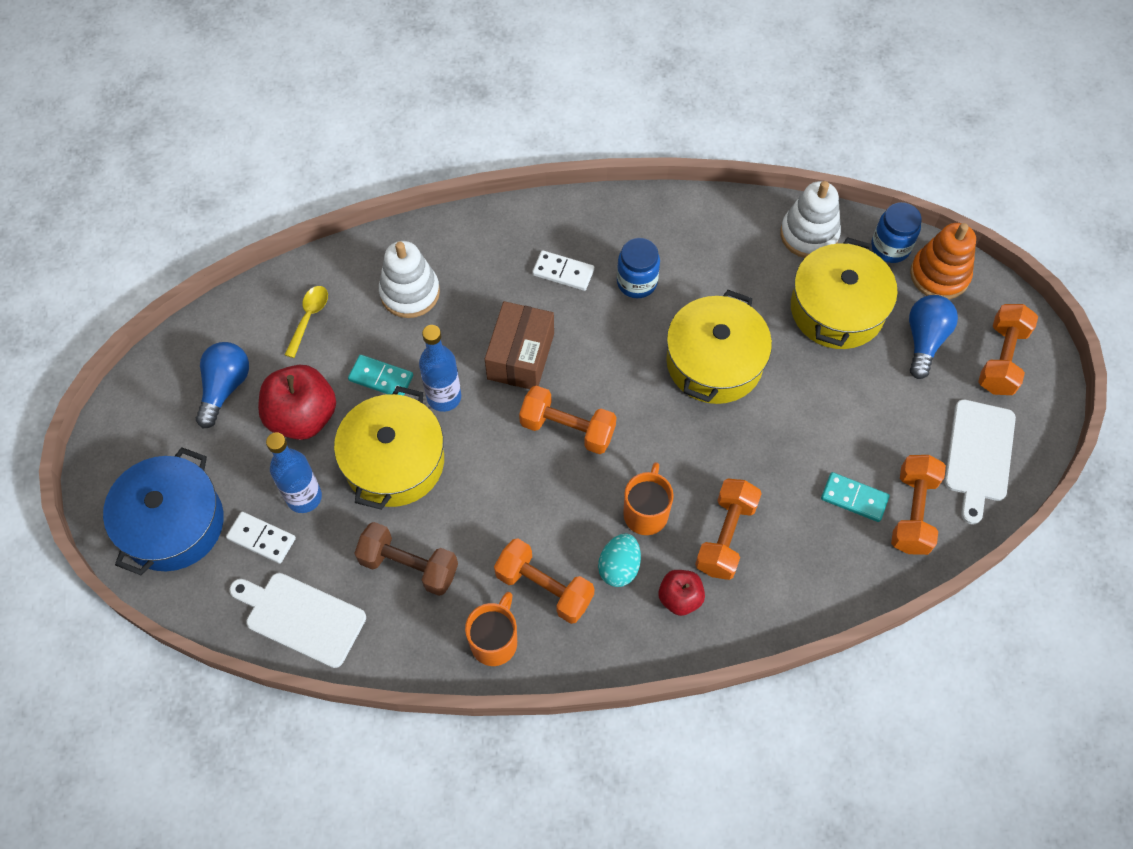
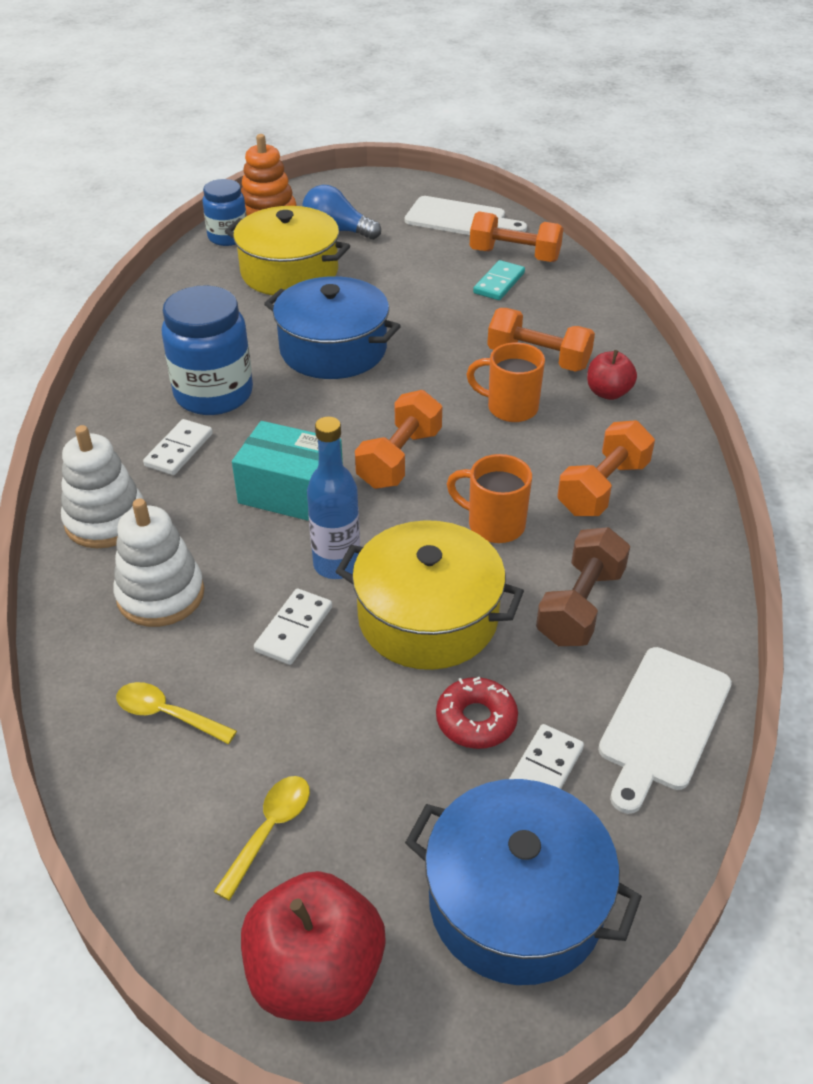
camera: 85 degrees left, 20 degrees down
(225, 387) = (269, 830): blue light bulb -> yellow spoon
(302, 416) = (341, 722): red apple -> red apple (316, 973)
(304, 497) = (476, 720): blue bottle -> red donut
(381, 378) = (294, 629): turquoise domino -> white domino
(495, 641) = (672, 531): orange mug -> orange mug (493, 525)
(520, 356) = (291, 492): brown box -> turquoise box
(619, 567) = (575, 431): turquoise egg -> none
(637, 282) = (214, 394): blue jar -> blue jar, size x1.61
(714, 362) = (333, 349): yellow pot -> blue pot
(809, 234) = (194, 279): white stacking toy -> white stacking toy (106, 520)
(1001, 359) = (365, 198): orange dumbbell -> none

